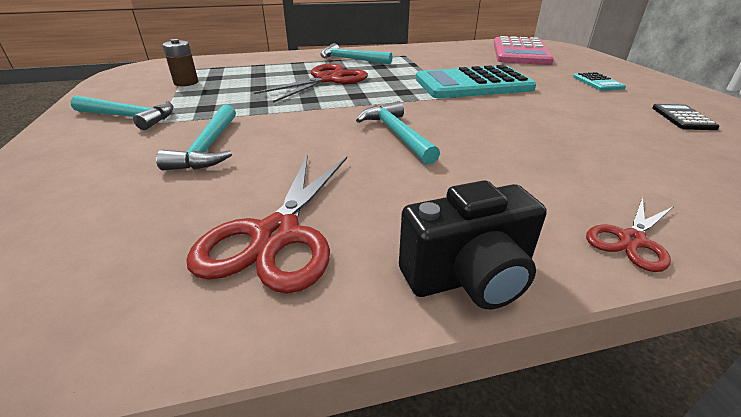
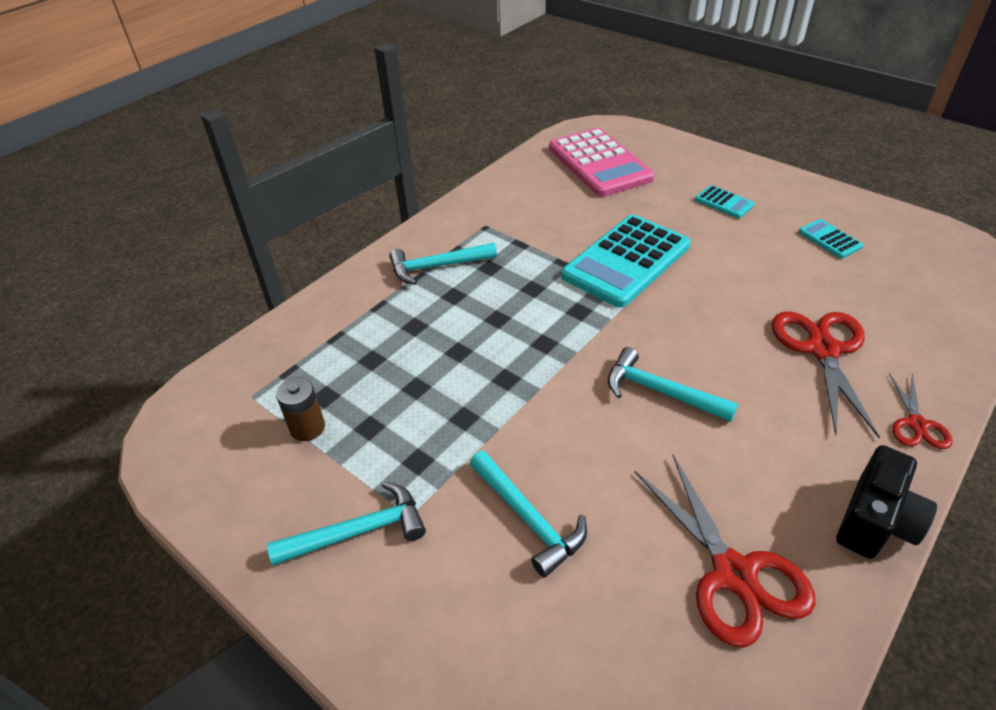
camera: 35 degrees left, 10 degrees up
(327, 79) = (471, 328): red scissors -> red scissors (822, 350)
(683, 118) = (829, 239): black calculator -> turquoise calculator

